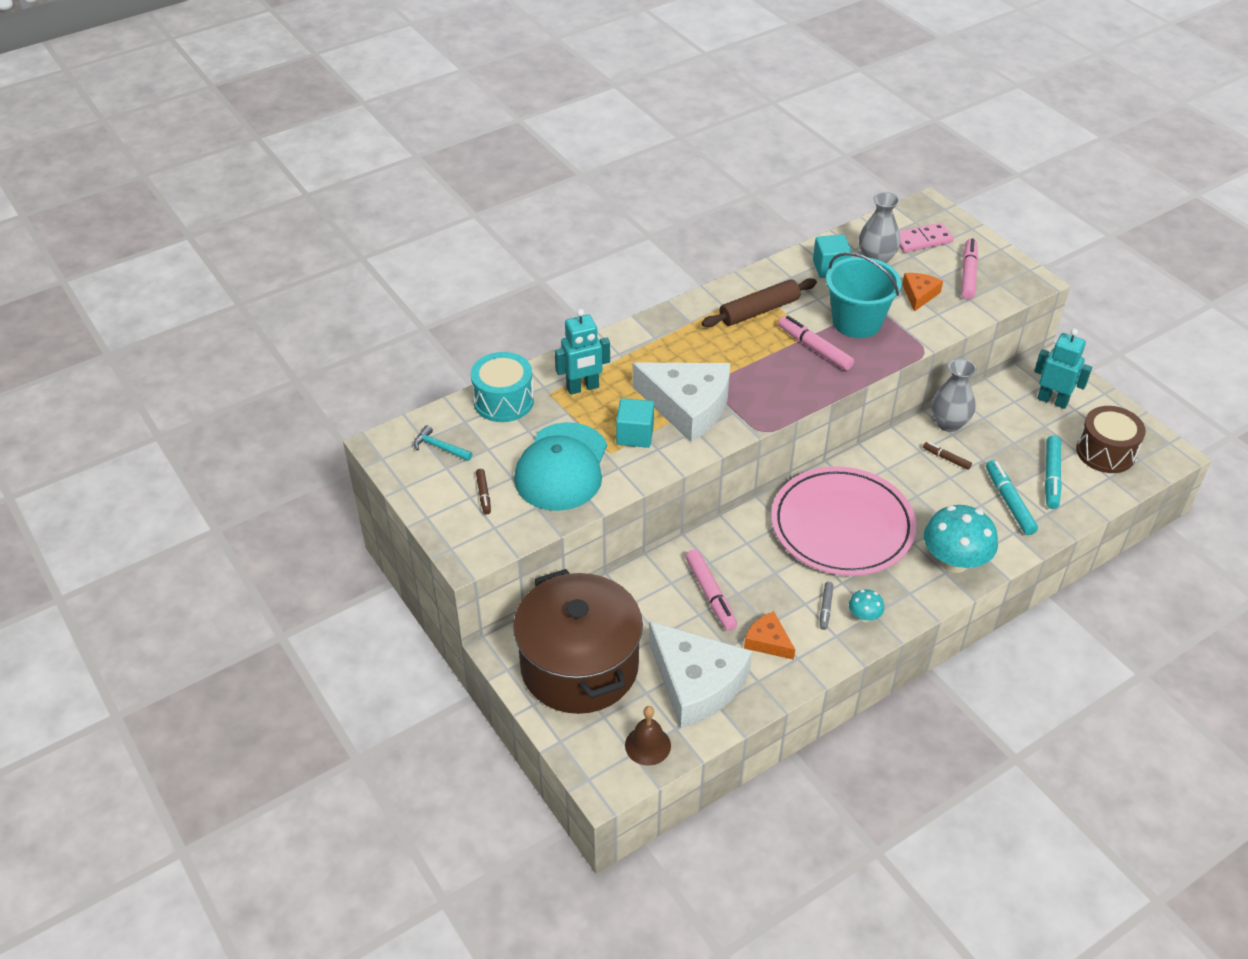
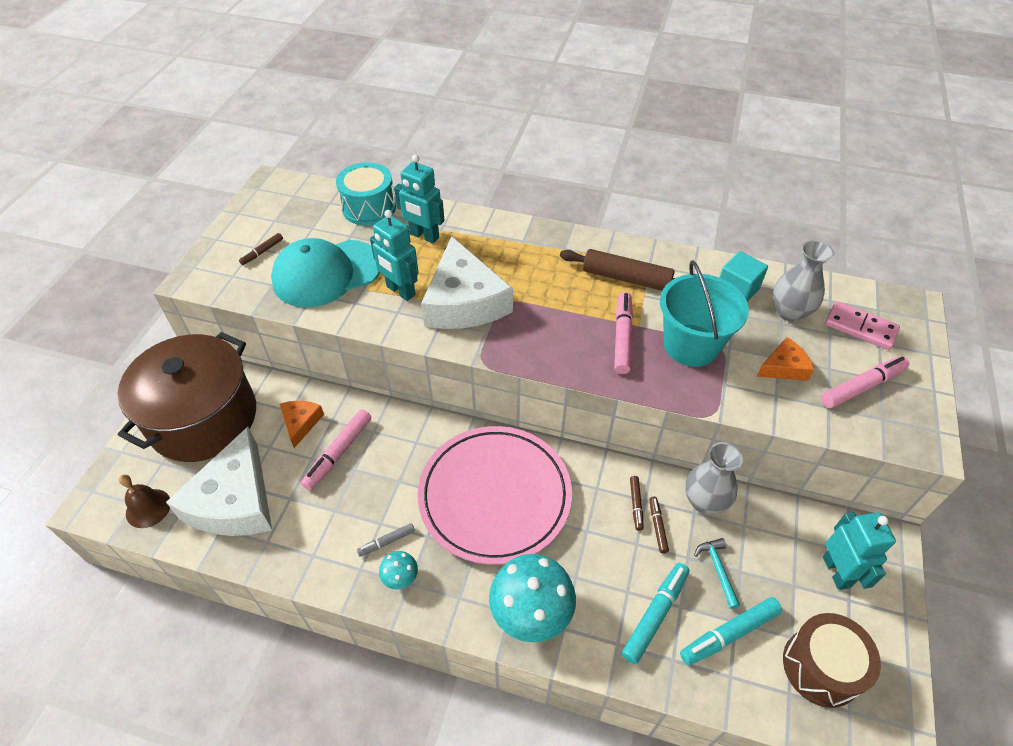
camera: 50 degrees right, 5 degrees up
(439, 447) = (292, 206): turquoise hammer -> turquoise hammer (717, 569)
(635, 435) = (400, 291): turquoise cube -> turquoise robot
(768, 641) = (316, 522): orange cheese -> orange cheese (301, 423)
(919, 458) = (636, 505): none -> brown marker

